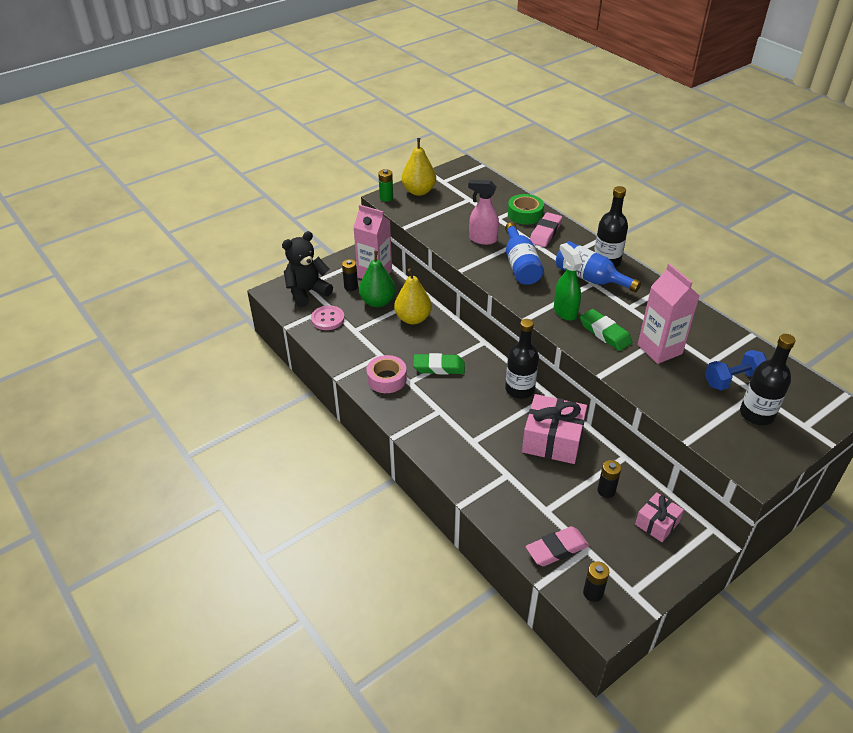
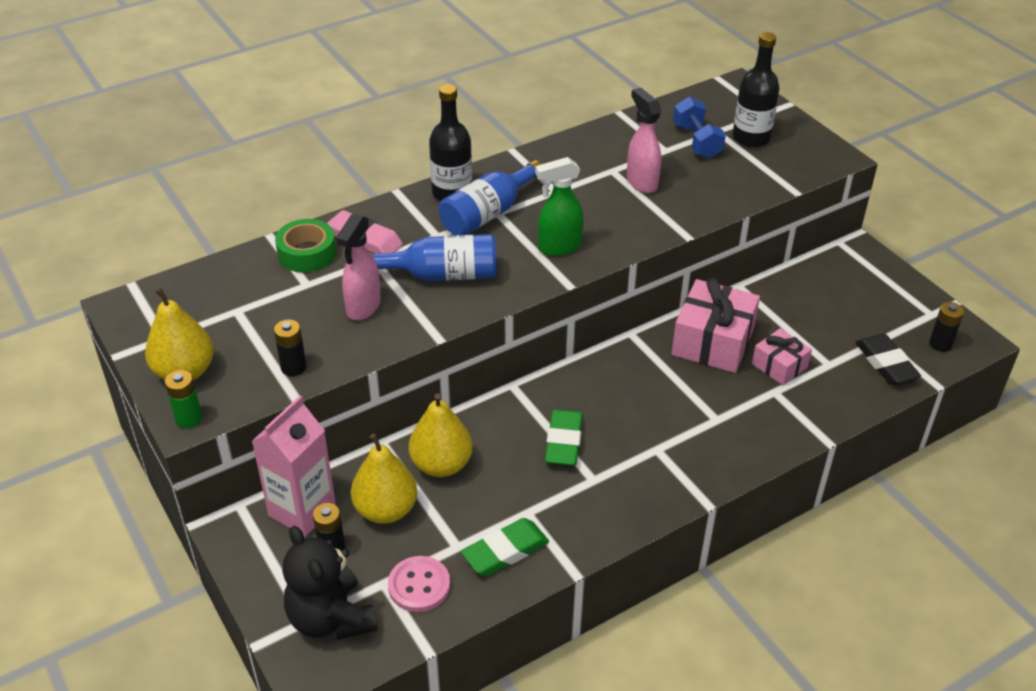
camera: 85 degrees left, 0 degrees up
(378, 302) = (386, 510): green pear -> yellow pear
(387, 379) = (585, 507): pink tape -> none
(519, 389) = (617, 360): black bottle -> none
(557, 549) = (886, 363): pink eraser -> black eraser
(605, 333) = (607, 220): green eraser -> green eraser (505, 551)
(606, 491) = (793, 309): black battery -> black battery (293, 367)
(657, 523) = (837, 279): pink gift -> pink gift (779, 366)
(659, 349) = (641, 182): pink carton -> pink spray bottle

